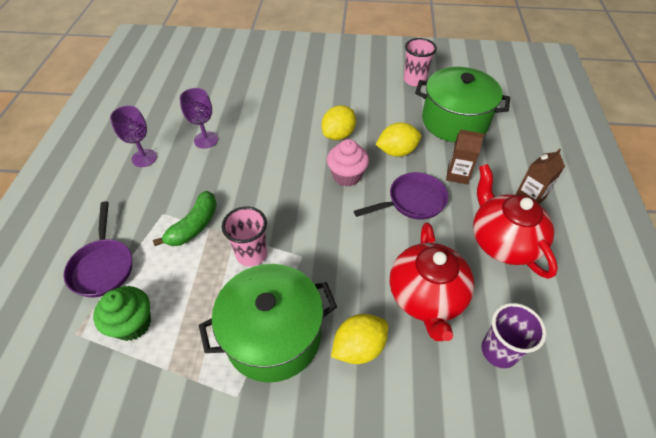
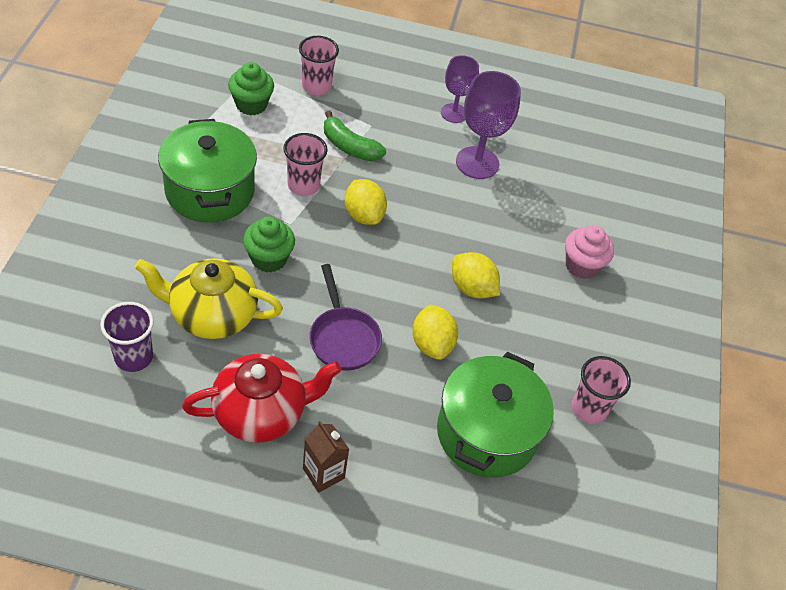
camera: 90 degrees right, 0 degrees up
(103, 266) = (316, 86): purple pan -> pink cup
(206, 140) = (477, 163): purple goblet -> purple goblet, size x1.54
(347, 176) = (397, 282): pink cupcake -> pink cupcake (581, 266)
(349, 265) = (269, 259): none -> green cupcake
(359, 347) = (177, 248): yellow lemon -> yellow lemon (364, 215)
(426, 297) = (212, 315): red teapot -> yellow teapot
(457, 175) = (378, 401): brown carton -> none

